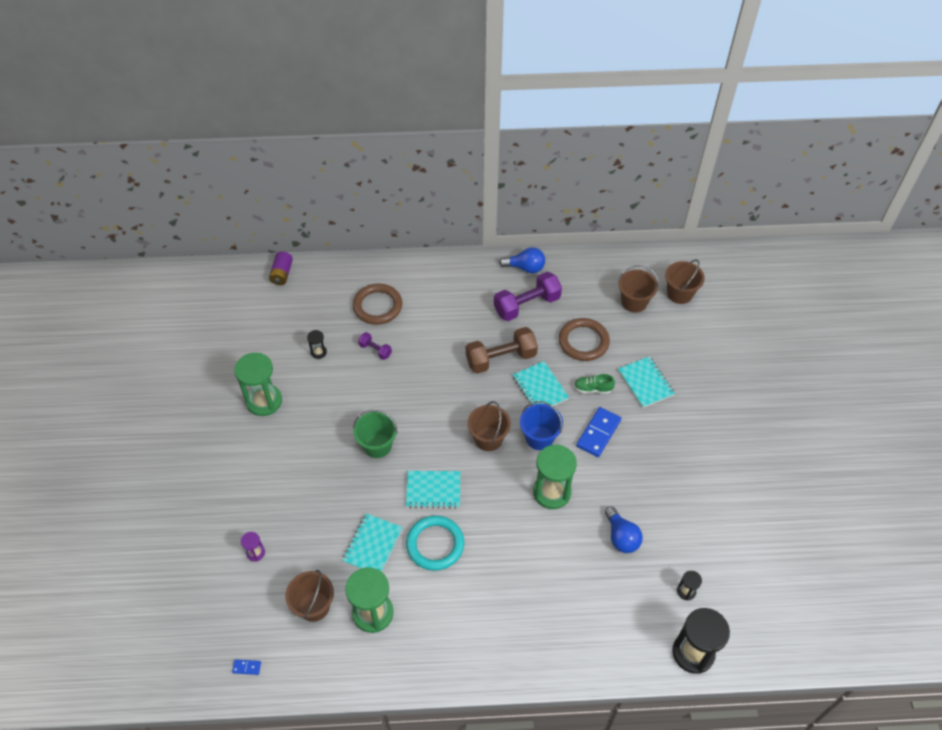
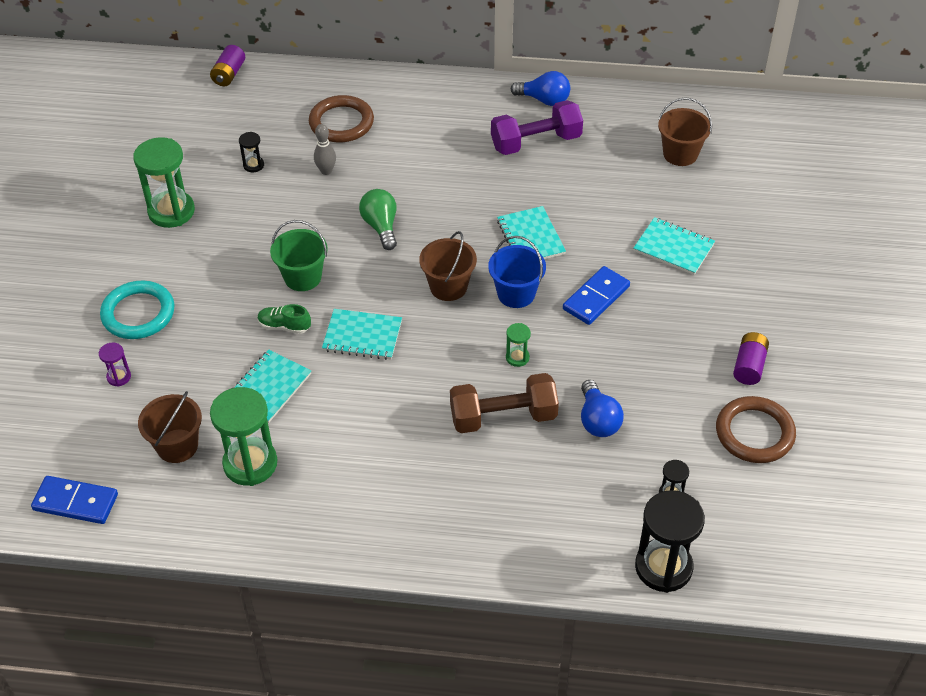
camera: 10 degrees right, 5 degrees down
(246, 667) = (75, 502): blue domino -> blue domino, size x2.20
(375, 350) = (326, 171): purple dumbbell -> grey bowling pin
(427, 393) = (381, 226): none -> green light bulb
(435, 544) = (349, 397): turquoise ring -> turquoise ring (138, 313)
(501, 359) = (487, 198): brown dumbbell -> brown dumbbell (503, 417)
(552, 492) = (517, 357): green hourglass -> green hourglass, size x0.47
(583, 341) = (601, 191): brown ring -> brown ring (754, 433)
(592, 389) = (601, 246): green shoe -> green shoe (284, 326)
(645, 383) = (673, 248): turquoise notebook -> turquoise notebook turned 45 degrees counterclockwise
(679, 294) = (744, 151): brown bucket -> none
(719, 475) = (749, 366): none -> purple battery

